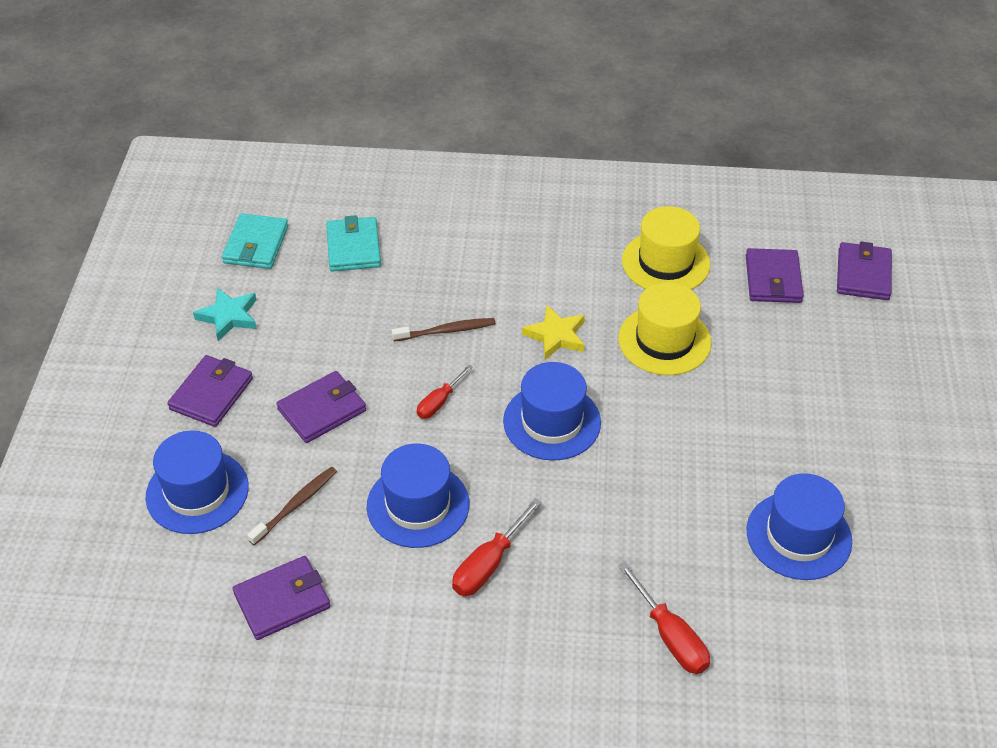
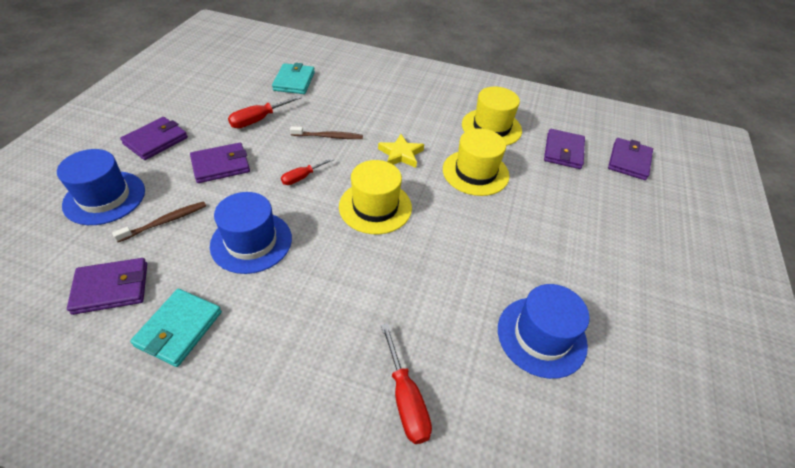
camera: 10 degrees right, 0 degrees up
(229, 316) = (196, 101): turquoise star -> none
(256, 245) = (236, 69): turquoise wallet -> turquoise wallet (179, 329)
(489, 563) = (282, 298): red screwdriver -> red screwdriver (259, 120)
(552, 422) = (375, 207): blue hat -> yellow hat

